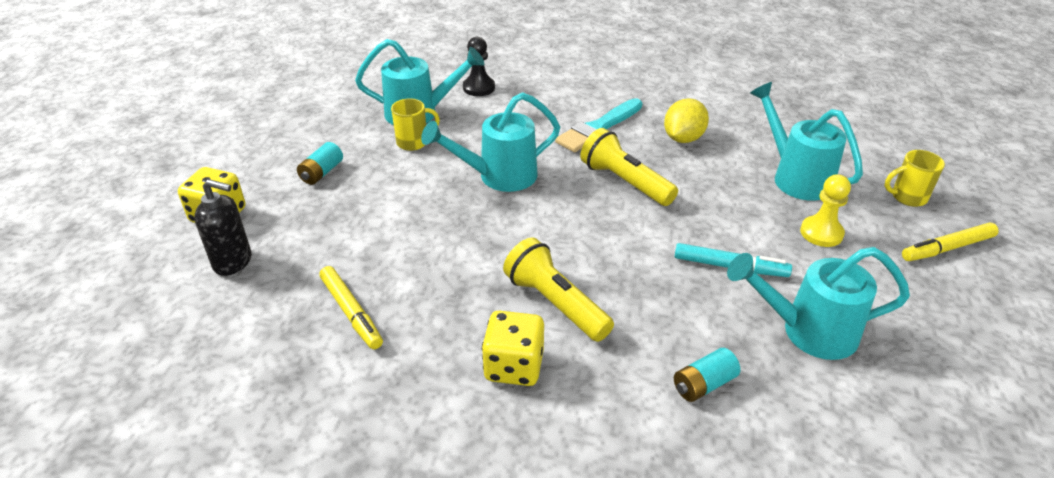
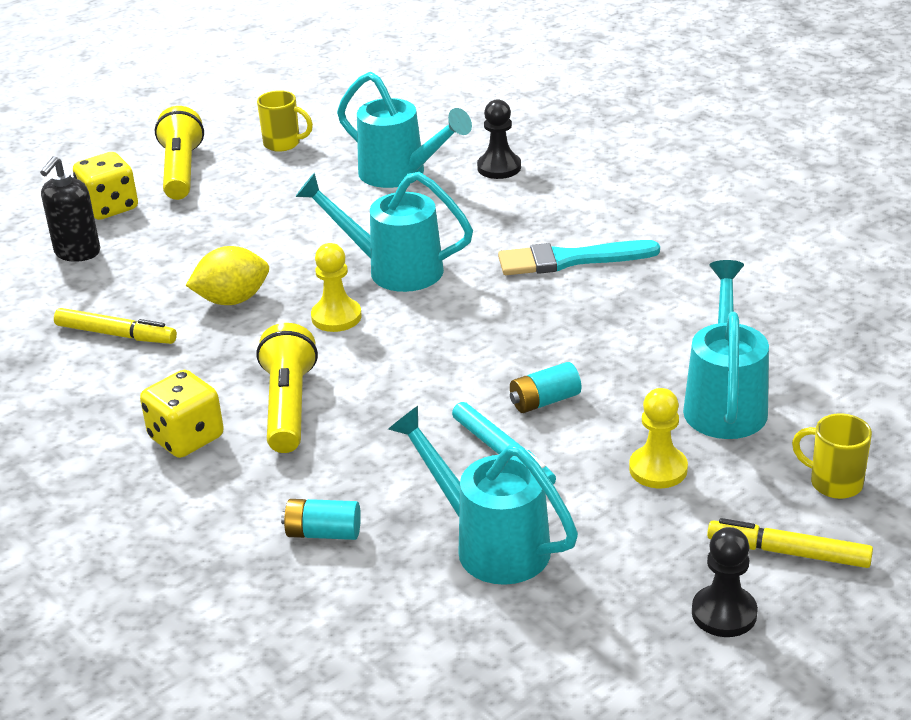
camera: 40 degrees right, 5 degrees down
(233, 262) = (77, 252): black soap dispenser -> black soap dispenser turned 60 degrees clockwise
(322, 173) = (236, 201): turquoise battery -> turquoise battery (544, 401)
(351, 312) = (116, 334): yellow marker -> yellow marker turned 75 degrees counterclockwise
(413, 142) = (356, 203): yellow mug -> yellow mug (283, 144)
(503, 225) = (336, 317): none -> yellow pawn
(624, 182) = (515, 327): yellow flashlight -> yellow flashlight (181, 171)
(683, 138) = (653, 308): yellow lemon -> yellow lemon (232, 300)
(974, 302) = (724, 613): none -> black pawn

